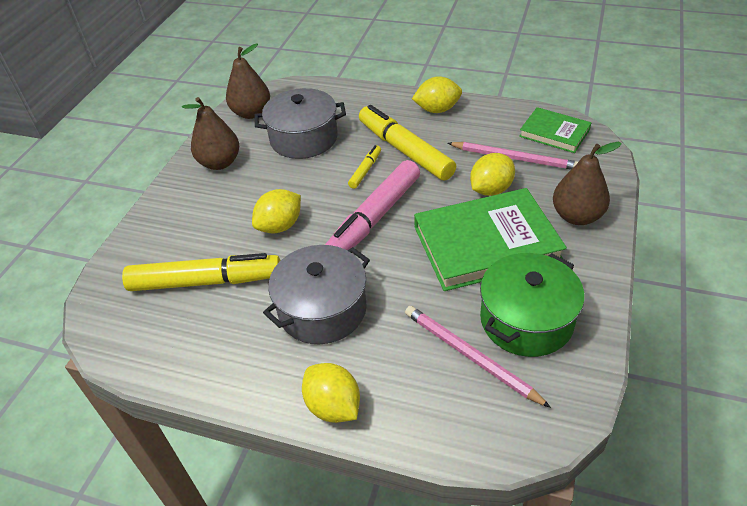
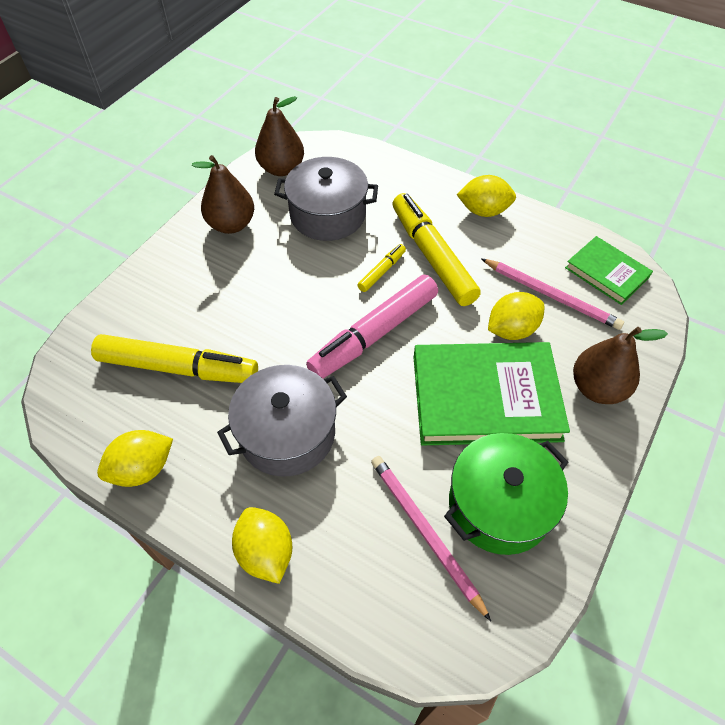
camera: 10 degrees right, 10 degrees up
(280, 226) = (272, 319): yellow lemon -> yellow lemon (143, 469)

